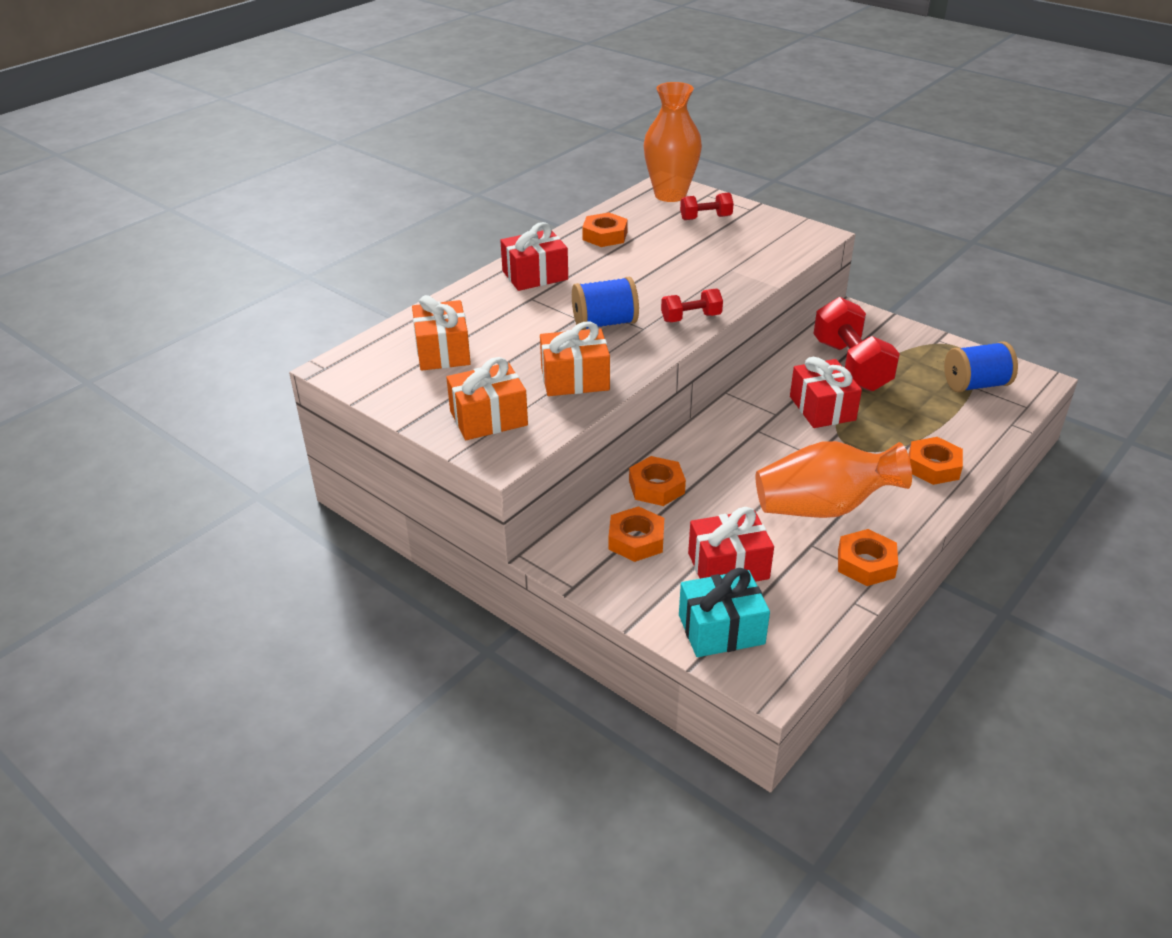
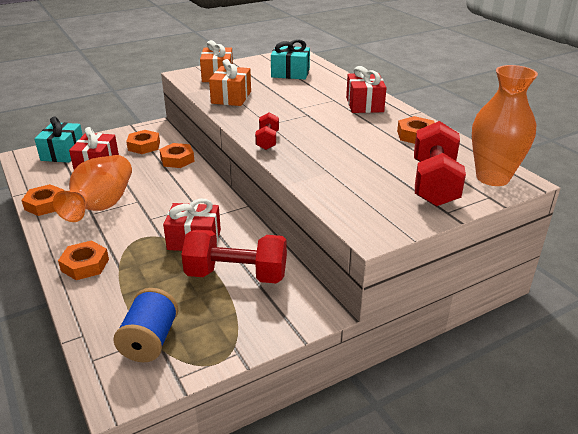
camera: 110 degrees right, 5 degrees down
(443, 351) = (290, 73): orange gift -> turquoise gift
(604, 323) = (285, 114): blue spool -> none
(705, 218) = (434, 183): red dumbbell -> red dumbbell, size x1.92

